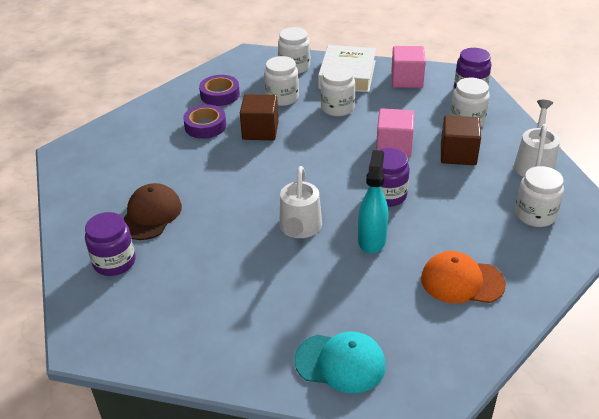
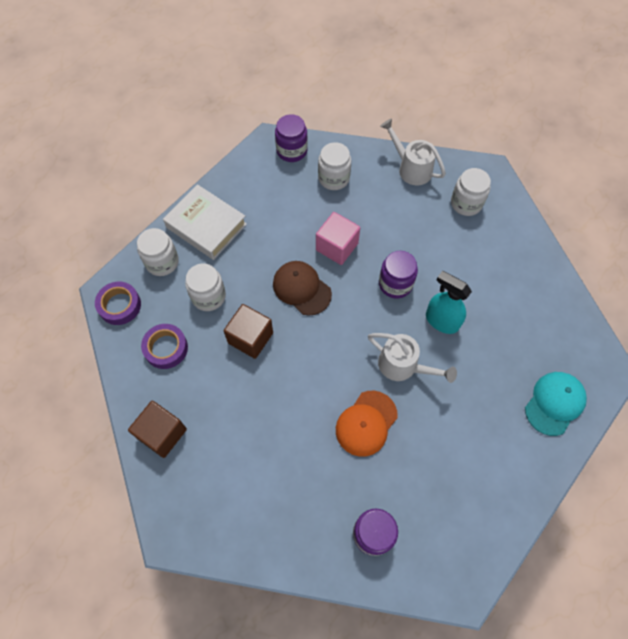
camera: 65 degrees left, 25 degrees up
(150, 215) = (323, 481): brown cap -> brown cap (301, 289)
(205, 126) = (212, 382): purple tape -> purple tape (120, 305)
(337, 108) = (255, 260): white jar -> none
(407, 80) = (247, 186): pink cube -> none
(458, 154) = (372, 209): brown cube -> brown cube (162, 433)
(462, 281) = (511, 286): orange cap -> orange cap (366, 423)

